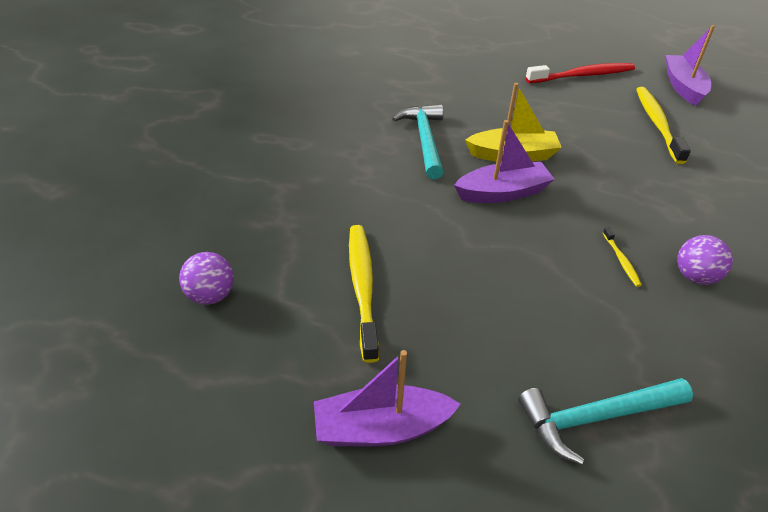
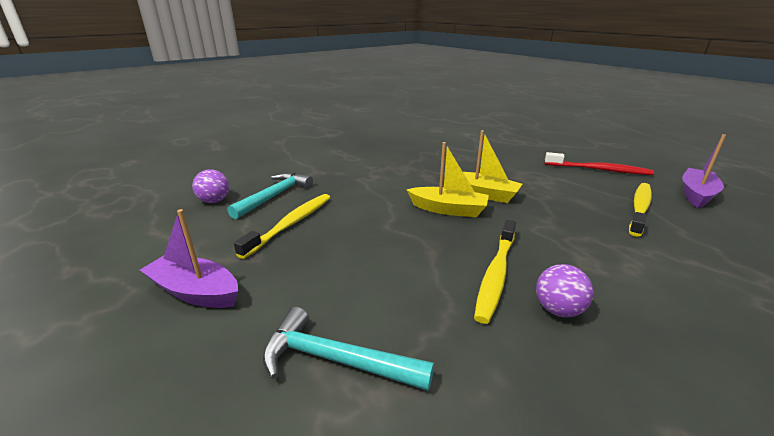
camera: 35 degrees right, 15 degrees down
(424, 140) = (429, 173): turquoise hammer -> turquoise hammer (274, 196)
(502, 193) = (448, 209): purple boat -> yellow boat
(621, 260) = (496, 274): yellow toothbrush -> yellow toothbrush, size x2.16

